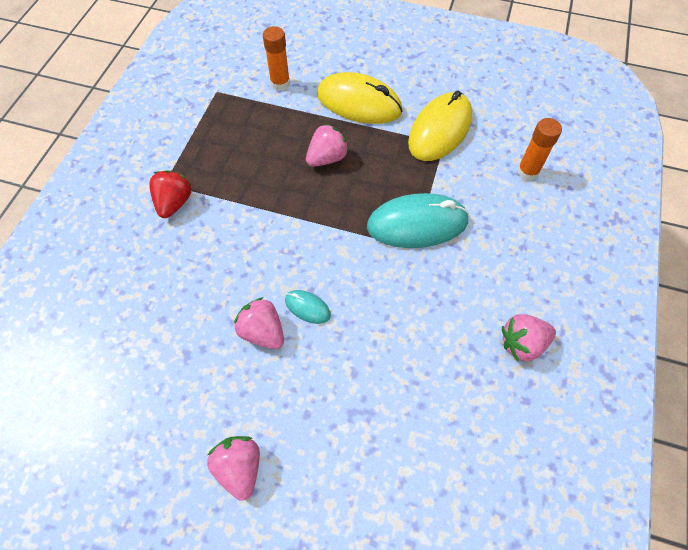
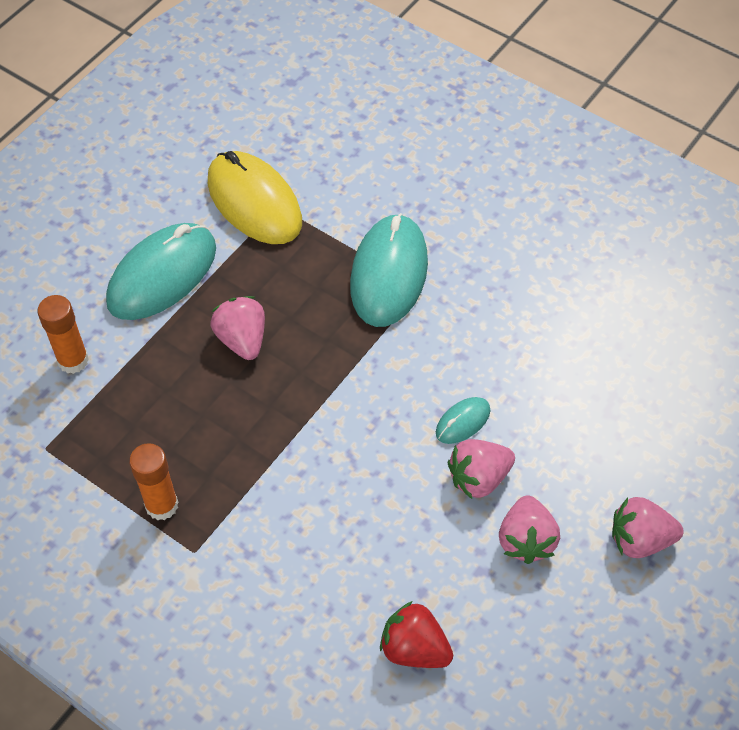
camera: 70 degrees left, 5 degrees down
(174, 203) = (237, 544): red strawberry -> red strawberry (414, 649)
(359, 103) = (162, 275): yellow mouse -> turquoise mouse
(522, 343) = (577, 231): pink strawberry -> pink strawberry (526, 540)
(527, 172) = (360, 140): orange glue stick -> orange glue stick (162, 505)

